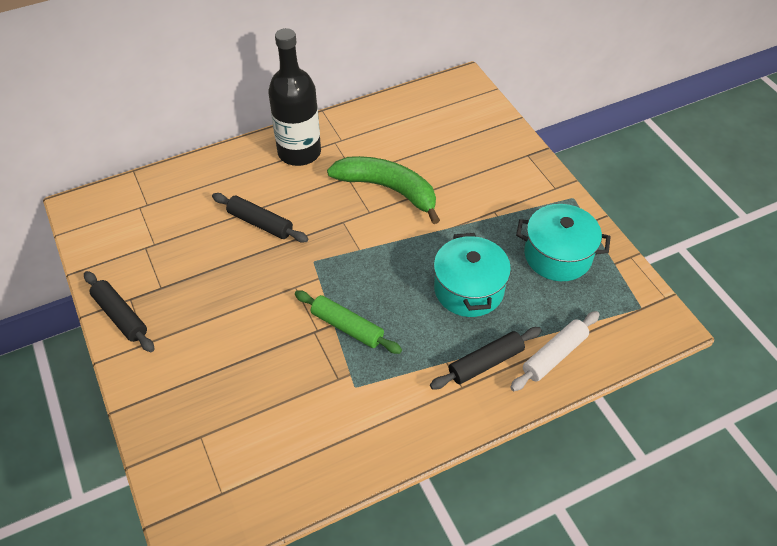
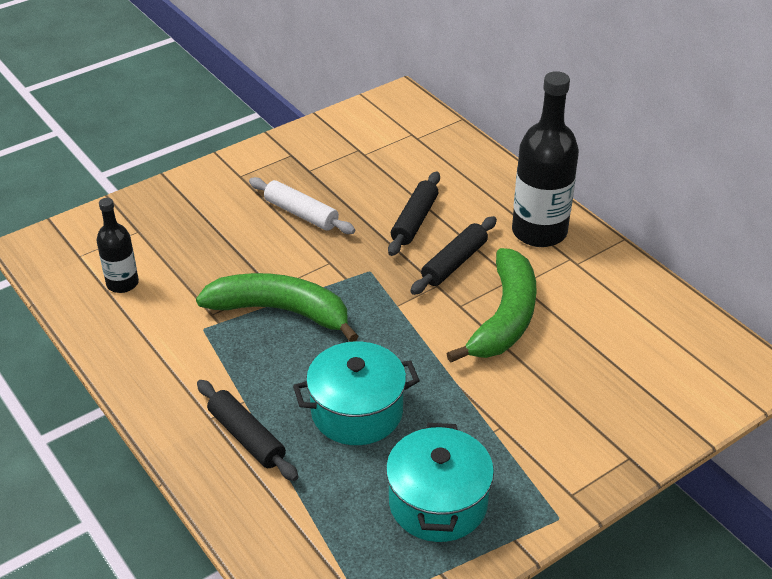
camera: 80 degrees right, 10 degrees down
(120, 316) = (269, 154): black rolling pin -> black rolling pin (454, 263)
(276, 452) = (122, 283): none -> black bottle
(347, 327) = (281, 311): green rolling pin -> green banana
(554, 355) = (266, 506): white rolling pin -> white rolling pin (301, 214)

